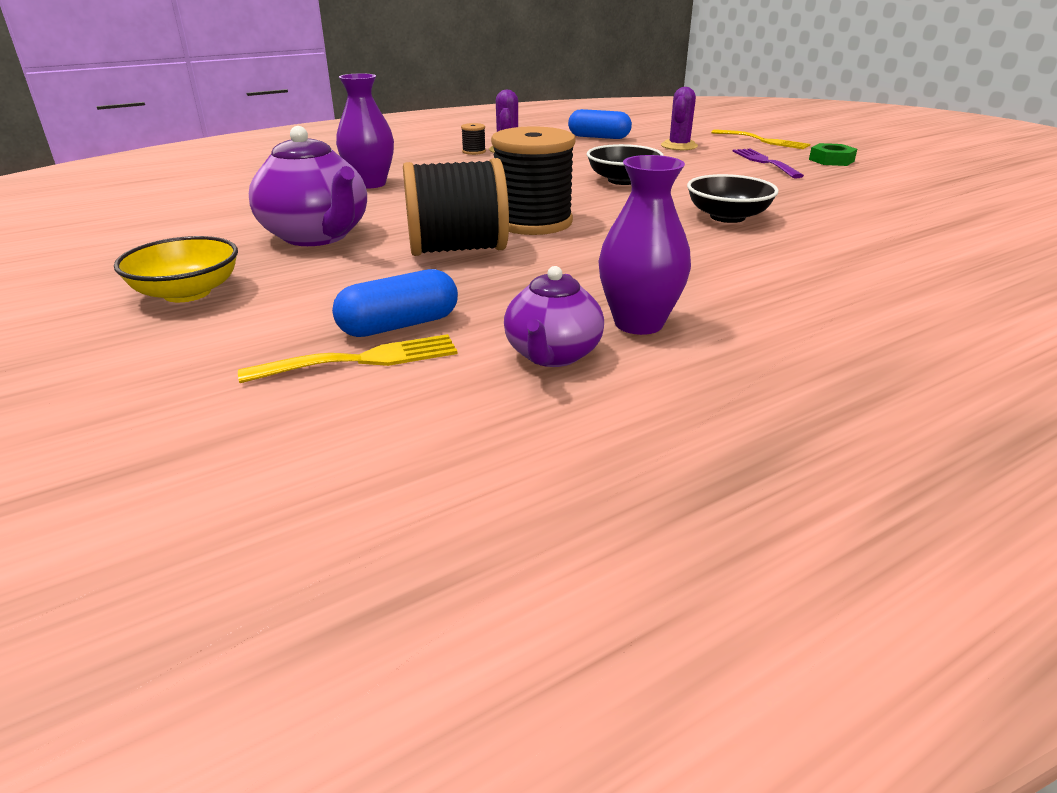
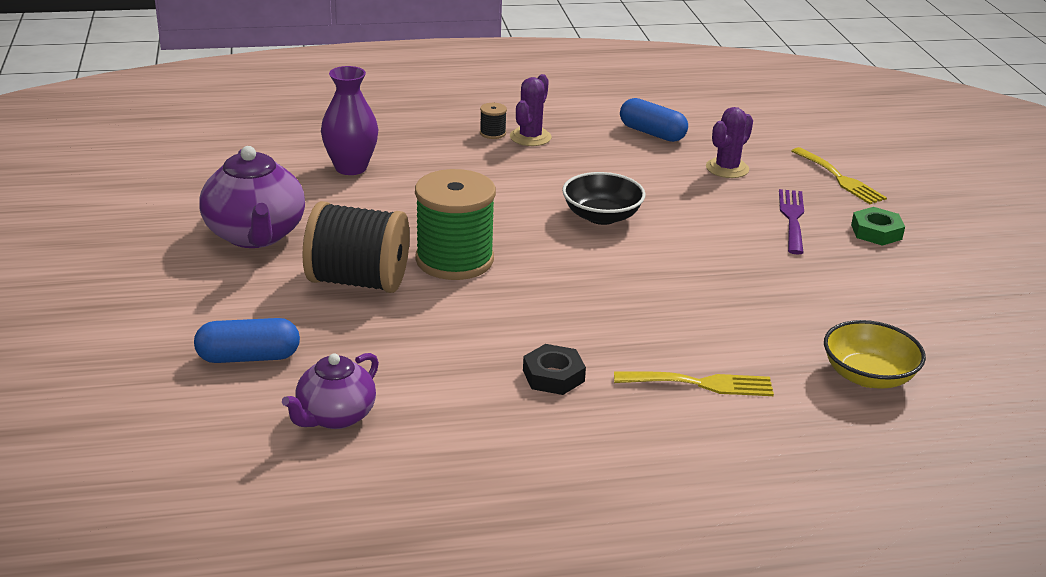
camera: 20 degrees right, 0 degrees up
(187, 293) = (120, 281): yellow bowl -> yellow bowl (868, 376)
(362, 360) = (200, 384): yellow fork -> yellow fork (701, 384)
(533, 222) = (454, 260): black spool -> green spool
(638, 323) = (429, 404): purple vase -> none
(726, 279) = (553, 376): none -> black nut
(727, 217) = (648, 296): black bowl -> none

